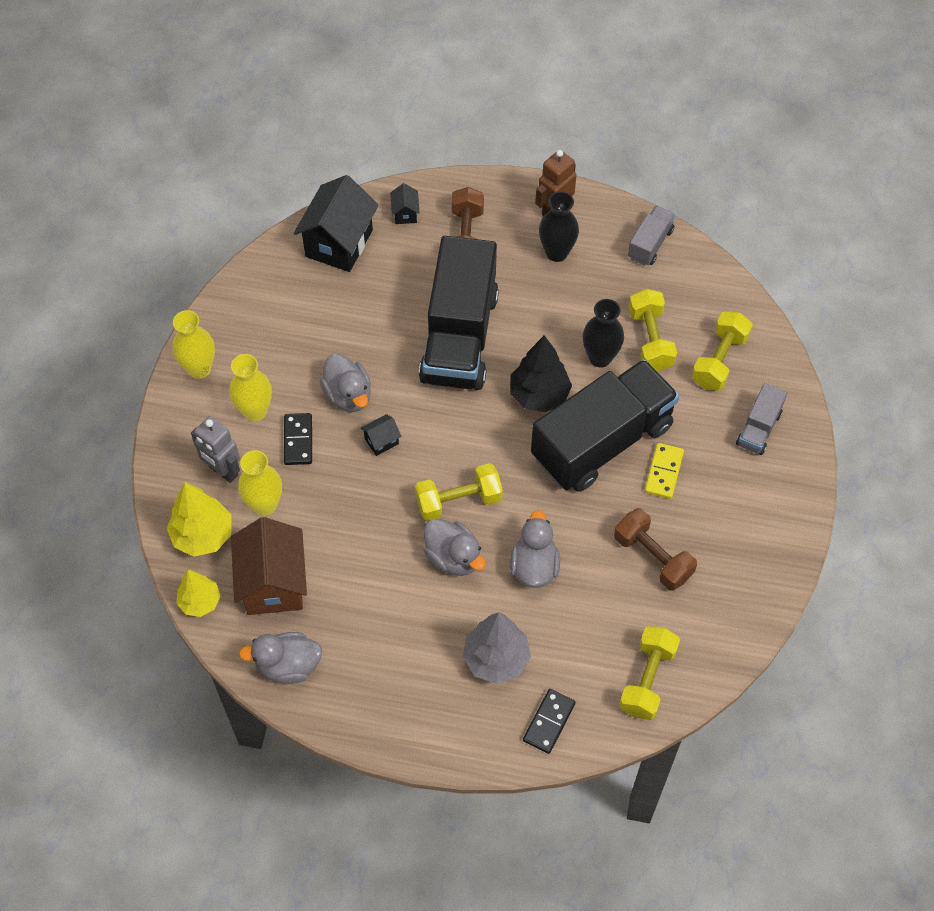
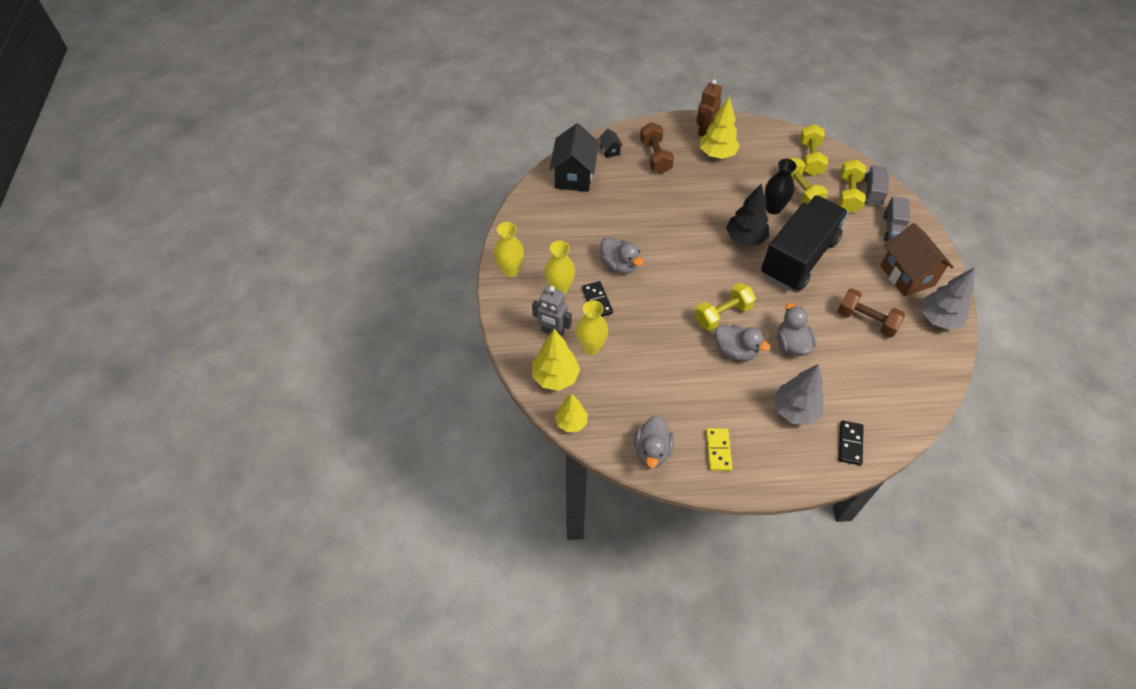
camera: 15 degrees left, 5 degrees down
(273, 583) = (618, 397): brown house -> brown house (907, 275)
(288, 665) = (652, 451): grey duck -> grey duck turned 60 degrees counterclockwise
(381, 441) = (654, 289): black house -> none
(459, 337) = (677, 215): black truck -> none
(556, 252) = (717, 154): black vase -> yellow tree
(647, 679) = (901, 399): yellow dumbbell -> yellow dumbbell (810, 159)
(650, 244) = (773, 138): grey truck -> grey truck (873, 192)
(664, 472) = (847, 267): yellow domino -> yellow domino (718, 450)
(755, 579) = (938, 319): none -> grey tree

